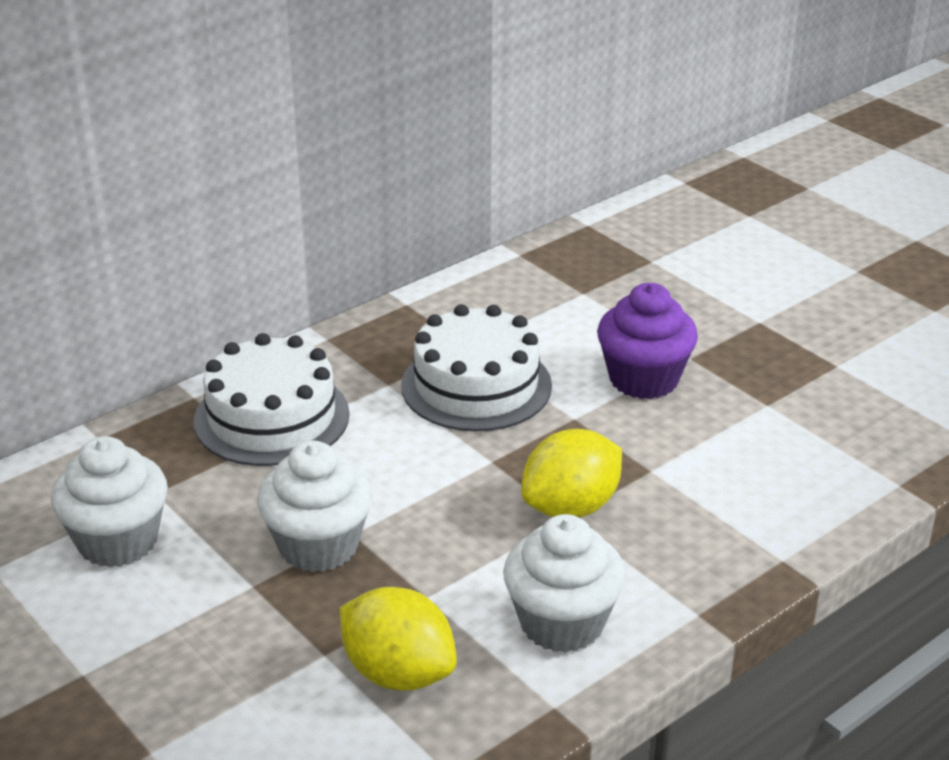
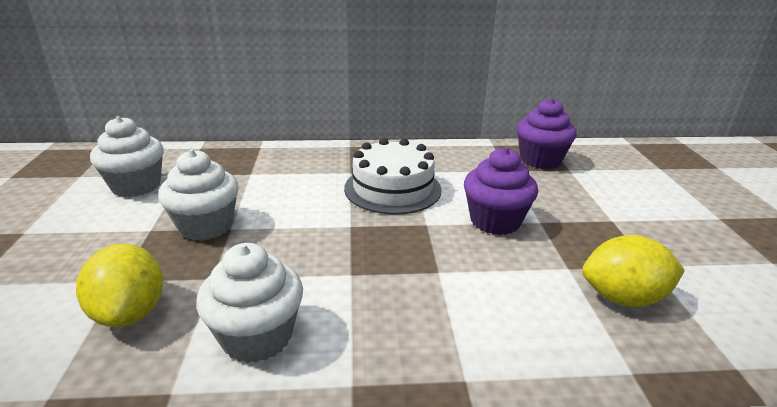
camera: 35 degrees right, 5 degrees down
(272, 417) = (277, 165): white cake -> none
(571, 507) = (360, 269): yellow lemon -> yellow lemon (623, 298)
(605, 259) = (540, 160): none -> purple cupcake

